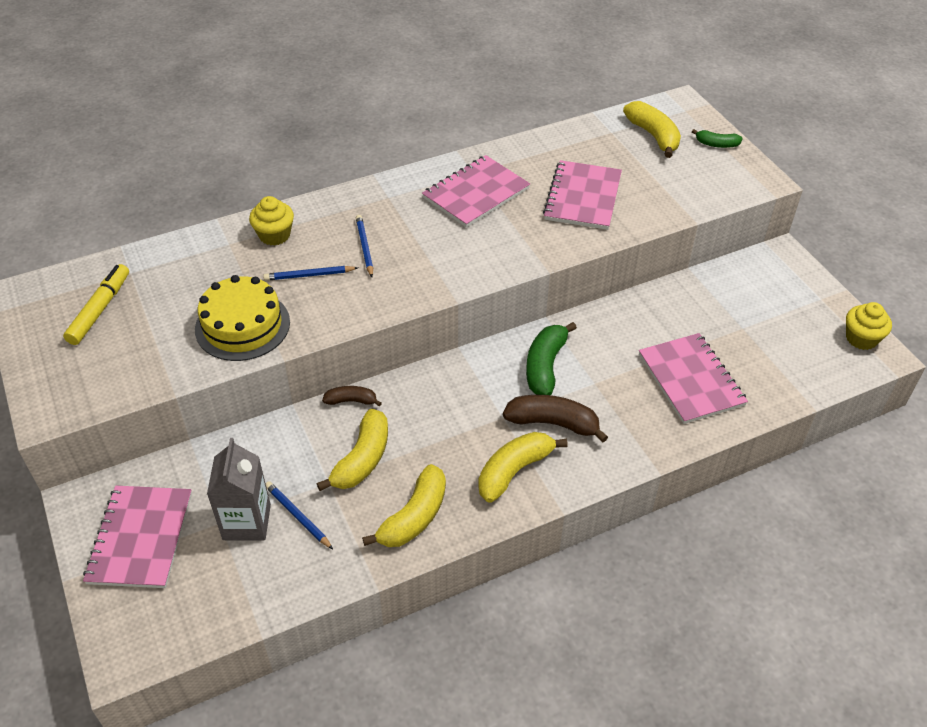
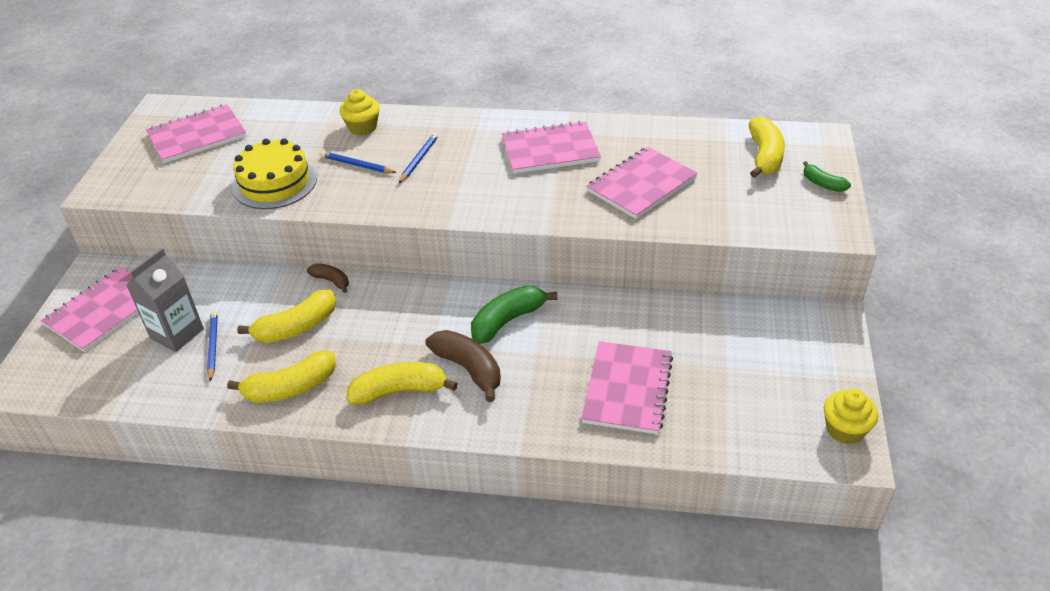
camera: 35 degrees right, 5 degrees down
(100, 309) = (197, 136): yellow marker -> pink notebook

